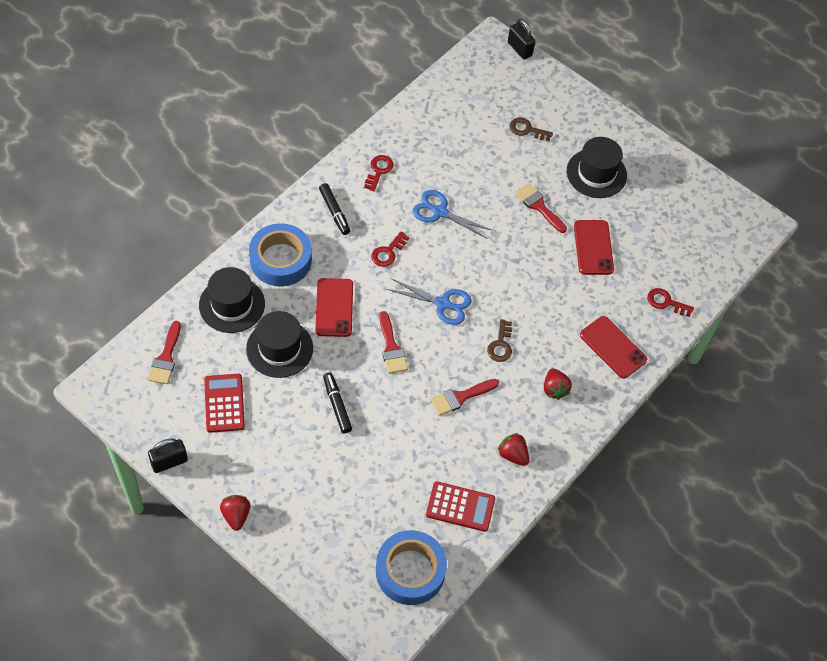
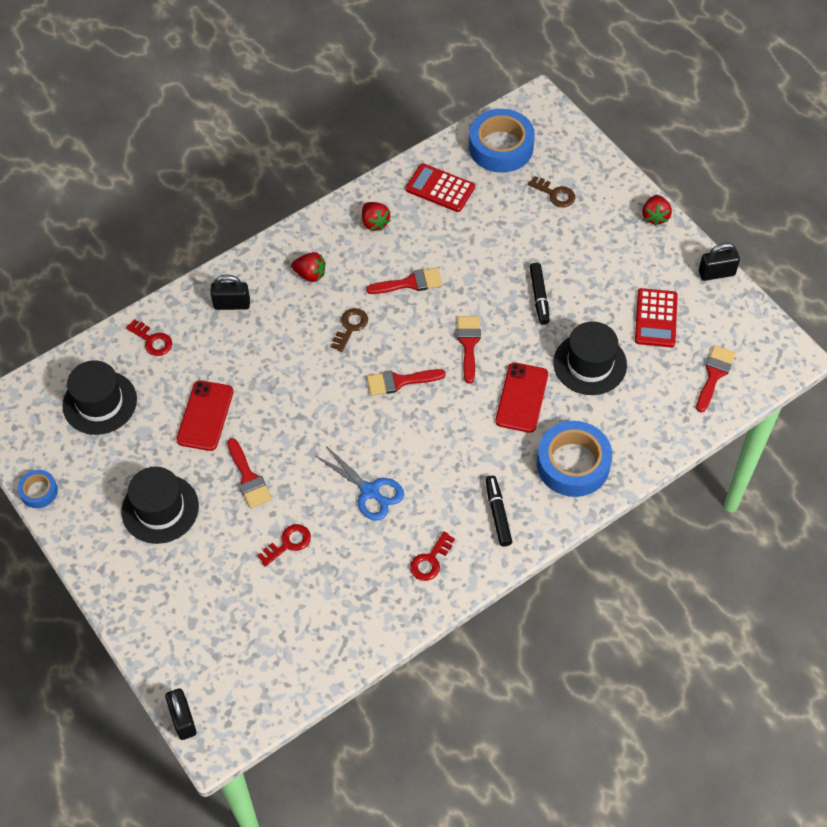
camera: 160 degrees left, 0 degrees up
(232, 304) = (636, 421): black hat -> black hat (100, 402)
(388, 252) = (446, 451): red key -> red key (288, 543)
(442, 303) = (400, 381): blue scissors -> red brush
(527, 130) = (222, 586): brown key -> brown key (555, 194)
(554, 389) = (310, 274): red strawberry -> red strawberry turned 105 degrees clockwise
(613, 347) = (232, 304): red phone -> black padlock
(693, 170) = (39, 491): none -> blue tape

